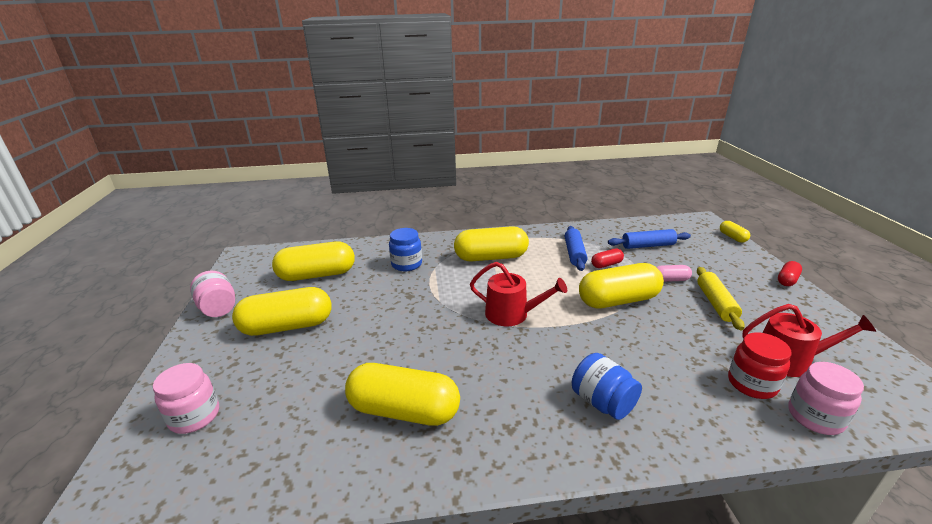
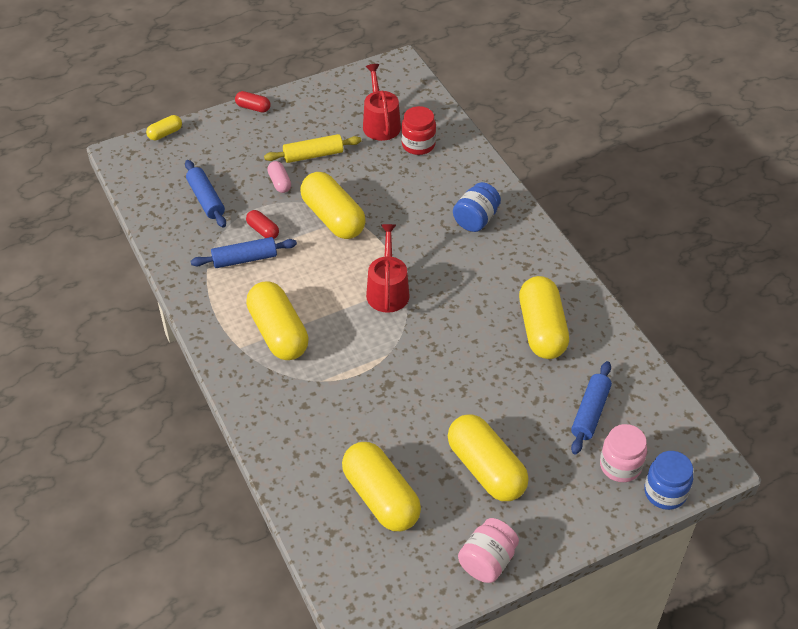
camera: 110 degrees left, 20 degrees up
(271, 414) = (590, 412): none -> blue rolling pin
(406, 264) = (323, 412): blue jar -> blue jar (665, 492)
(815, 417) = (439, 121): pink jar -> none

